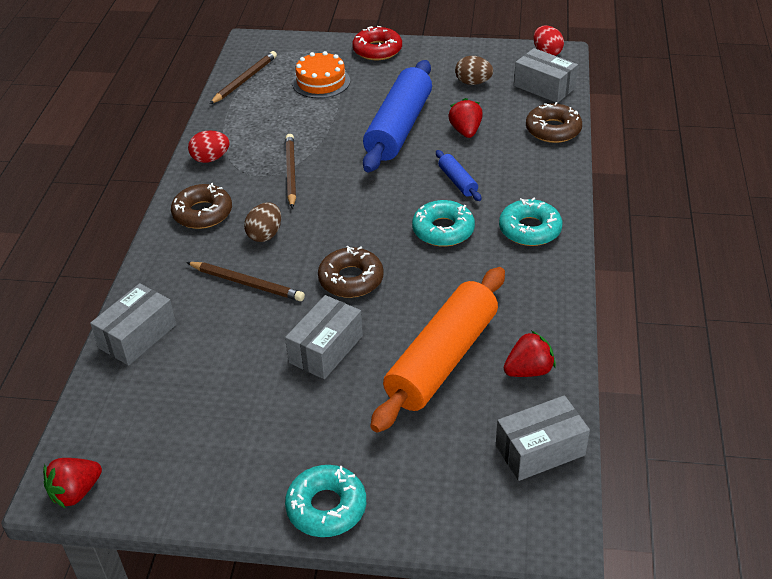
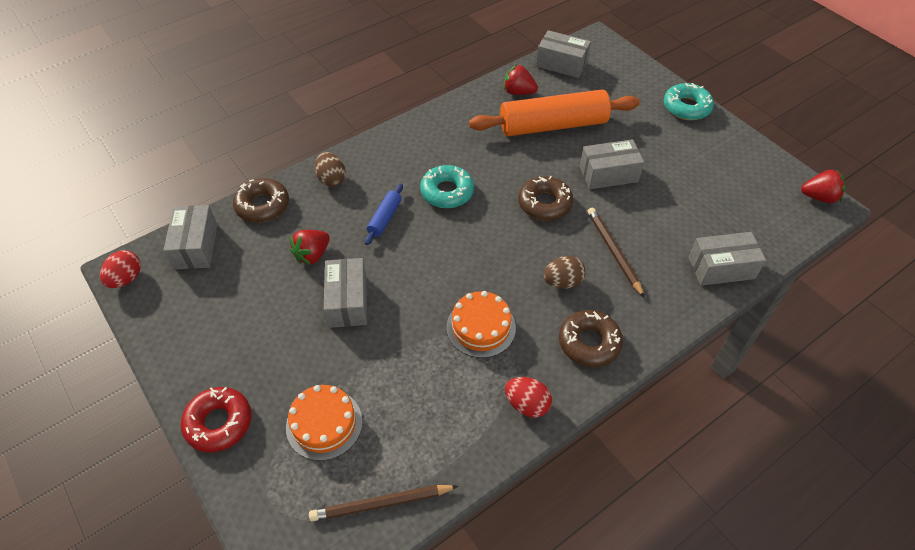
camera: 135 degrees left, 10 degrees up
(291, 172) = (481, 327): brown pencil -> orange cake
(399, 128) = (347, 301): blue rolling pin -> grey box
(473, 83) = (226, 299): brown egg -> brown egg (331, 179)
(530, 229) = (400, 153): turquoise donut -> none

